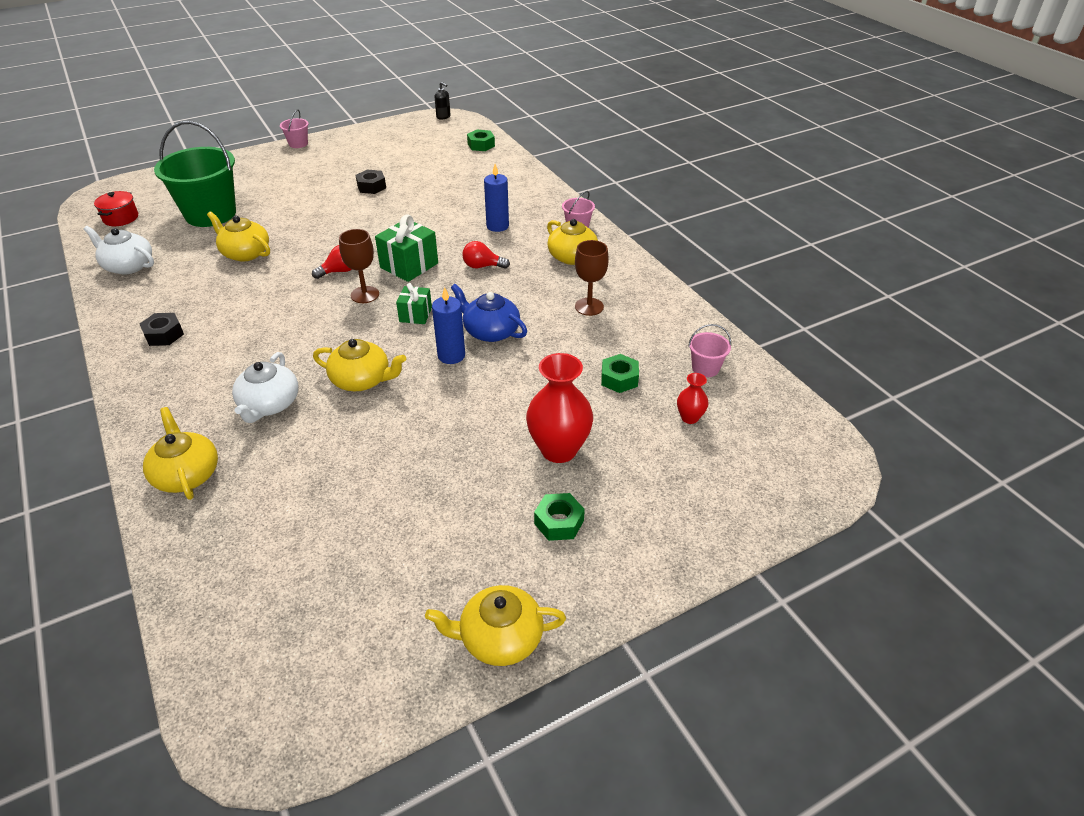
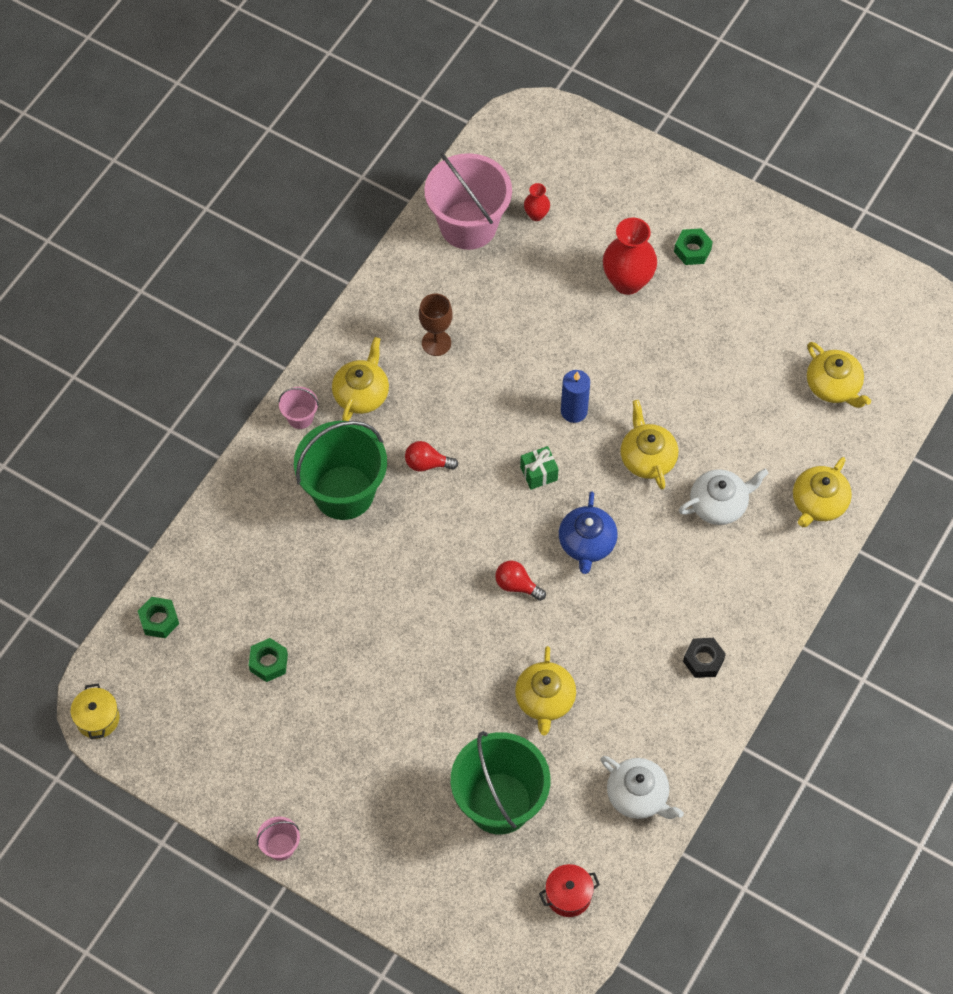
camera: 120 degrees left, 20 degrees up
(128, 266) = (638, 795): white teapot -> white teapot turned 45 degrees counterclockwise
(365, 295) = (538, 536): brown goblet -> none
(371, 186) = (336, 675): black nut -> none
(409, 265) = (467, 529): green gift -> none
(443, 117) = (97, 718): black soap dispenser -> yellow pot
(482, 266) = (427, 464): red light bulb -> red light bulb turned 120 degrees clockwise
(490, 331) = (522, 400): blue teapot -> blue teapot (587, 543)
(497, 226) = (344, 492): blue candle -> green bucket
(499, 638) = (796, 239): yellow teapot -> yellow teapot (834, 386)
(619, 379) = (521, 278): green nut -> green nut (268, 663)
(705, 368) = (468, 225): pink bucket -> pink bucket, size x2.31

